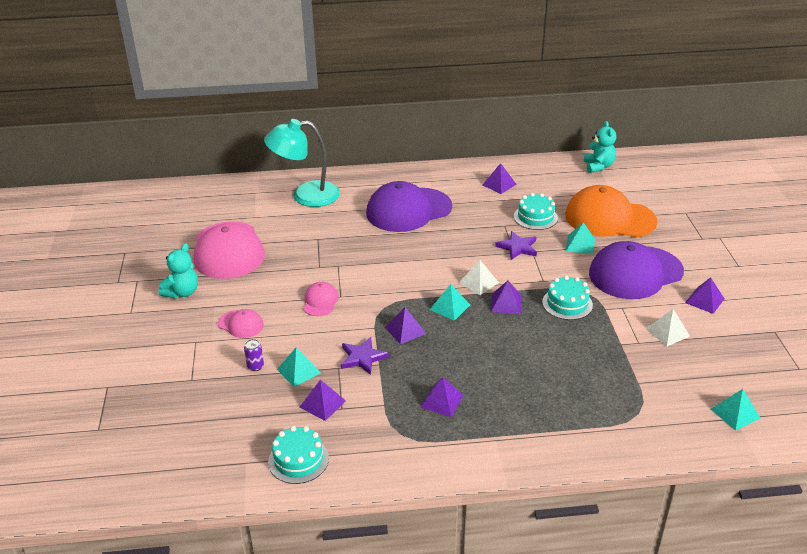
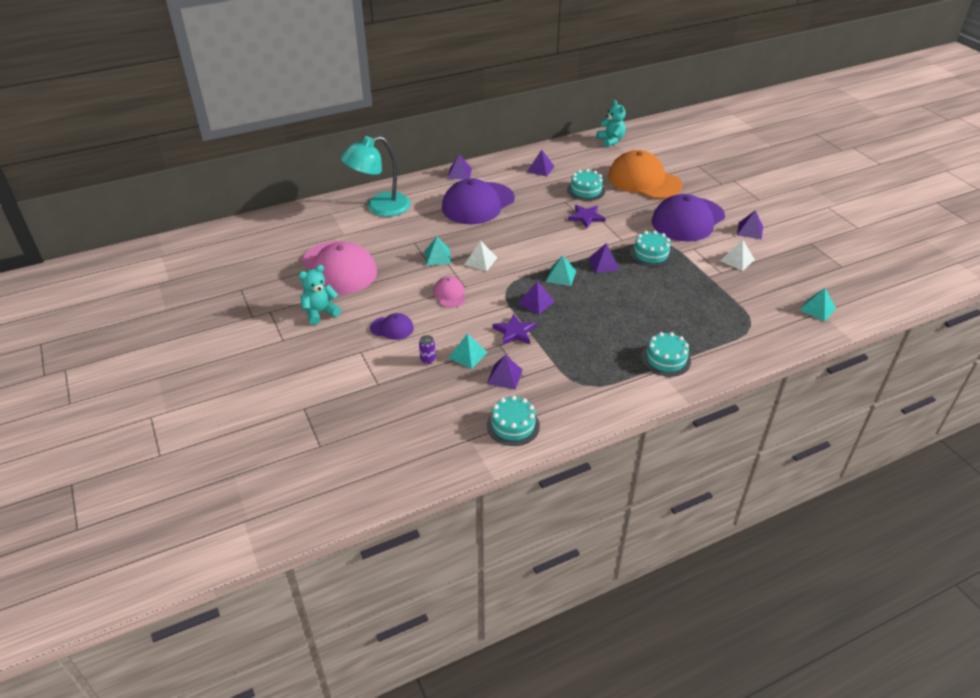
camera: 20 degrees left, 5 degrees up
(182, 292) = (320, 313): turquoise teddy bear -> turquoise teddy bear turned 135 degrees counterclockwise
(241, 324) = (392, 328): pink cap -> purple cap
(442, 401) = (600, 351): purple pyramid -> purple pyramid (459, 173)
(478, 282) = (572, 251): white pyramid -> white pyramid (480, 261)
(511, 429) = (666, 359): none -> turquoise cake
(580, 244) = (633, 206): turquoise pyramid -> turquoise pyramid (437, 257)
(609, 218) = (644, 180): orange cap -> orange cap turned 45 degrees clockwise

